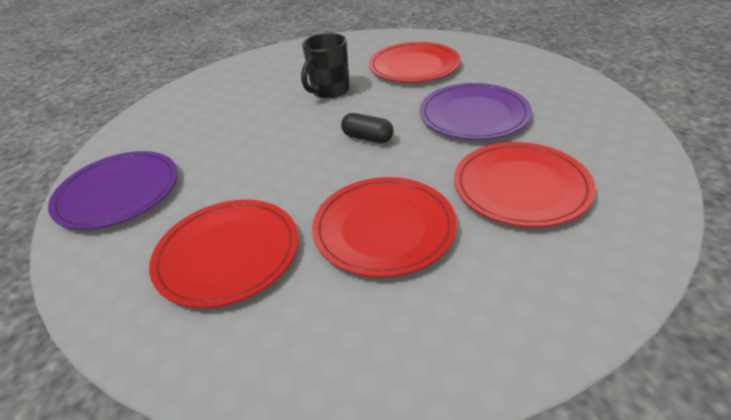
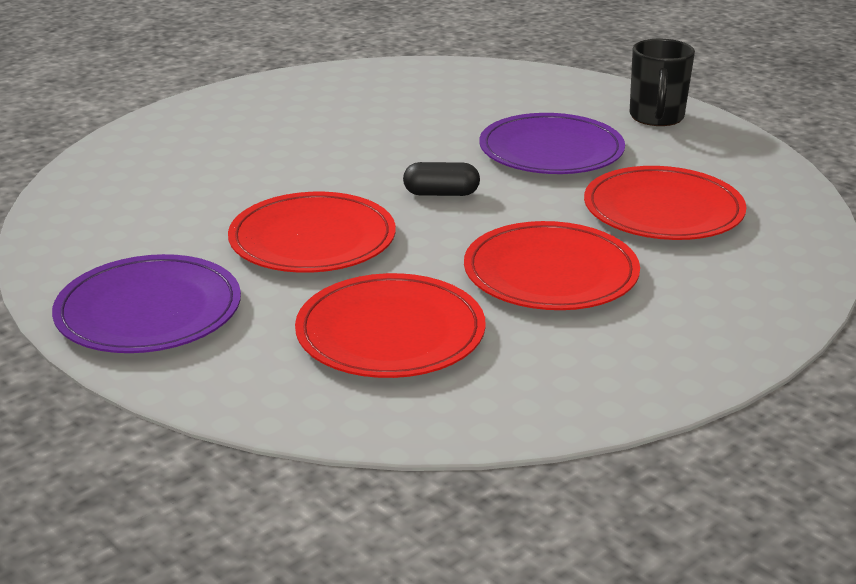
camera: 30 degrees left, 10 degrees down
(329, 90) = (328, 149): black mug -> black mug (656, 117)
(414, 66) = (420, 105): red plate -> red plate (312, 239)

